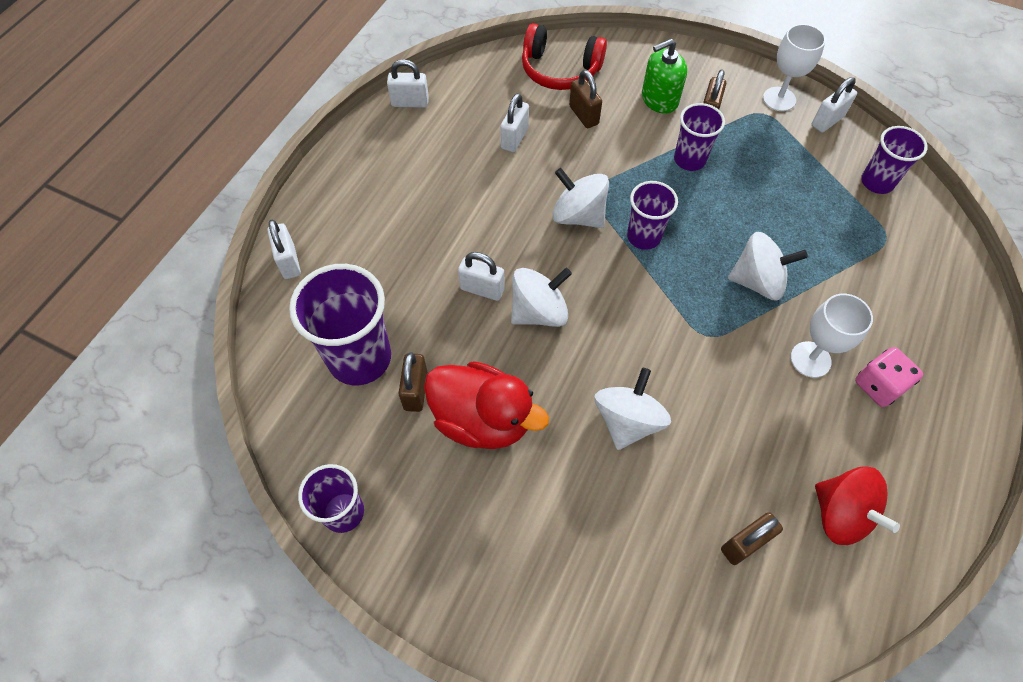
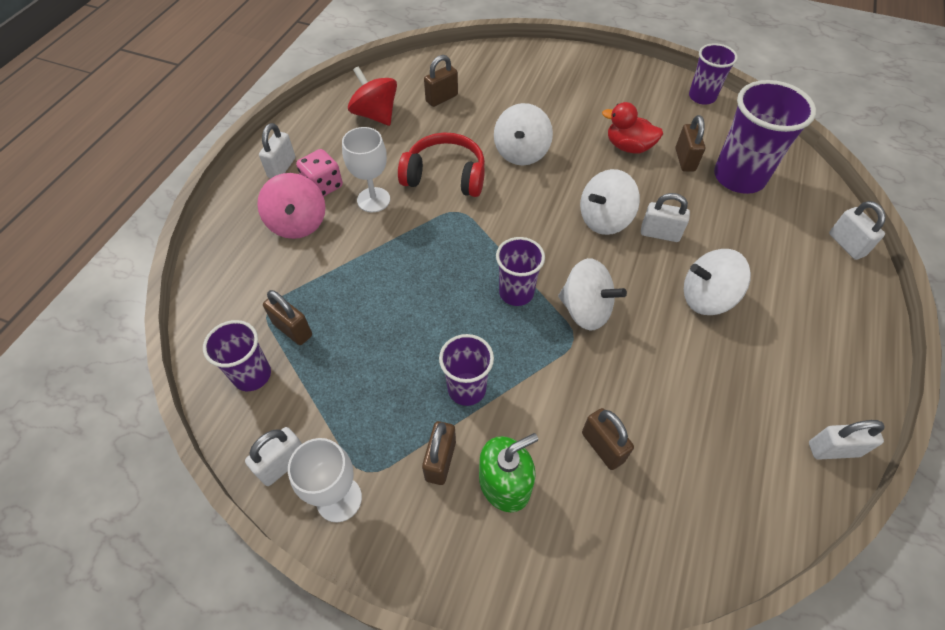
camera: 175 degrees right, 5 degrees down
(482, 419) = (628, 147): red duck -> red duck, size x0.65
(514, 138) = (680, 403): white padlock -> white padlock (282, 167)
(560, 70) = (651, 530): red headphones -> red headphones (445, 176)
(757, 281) = (407, 258): white spinning top -> white spinning top (706, 298)
(855, 217) = (292, 329): none -> brown padlock
(891, 333) = (298, 223): none -> pink spinning top

